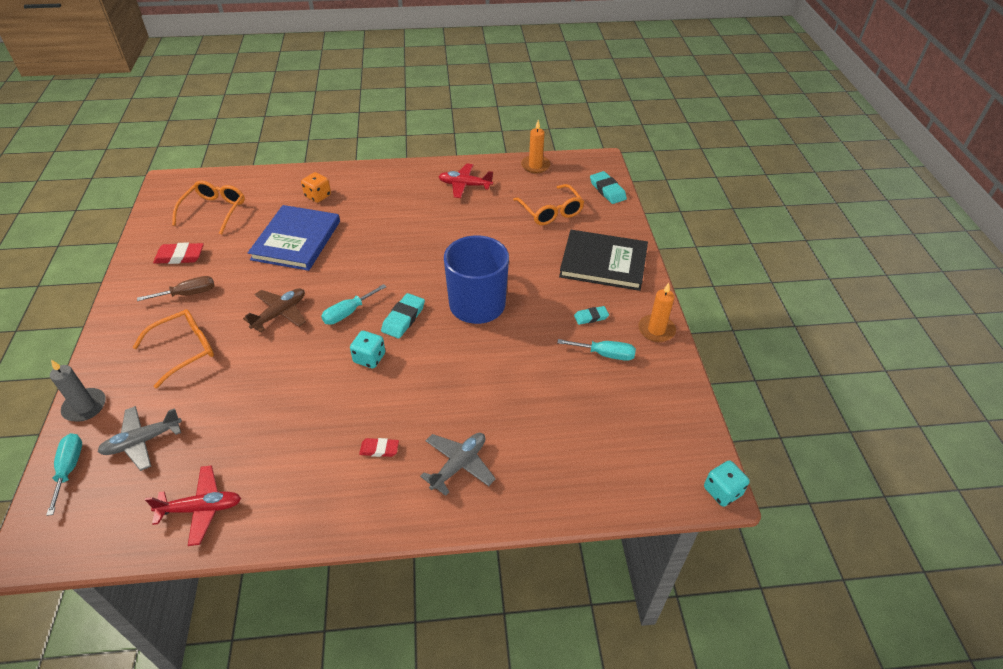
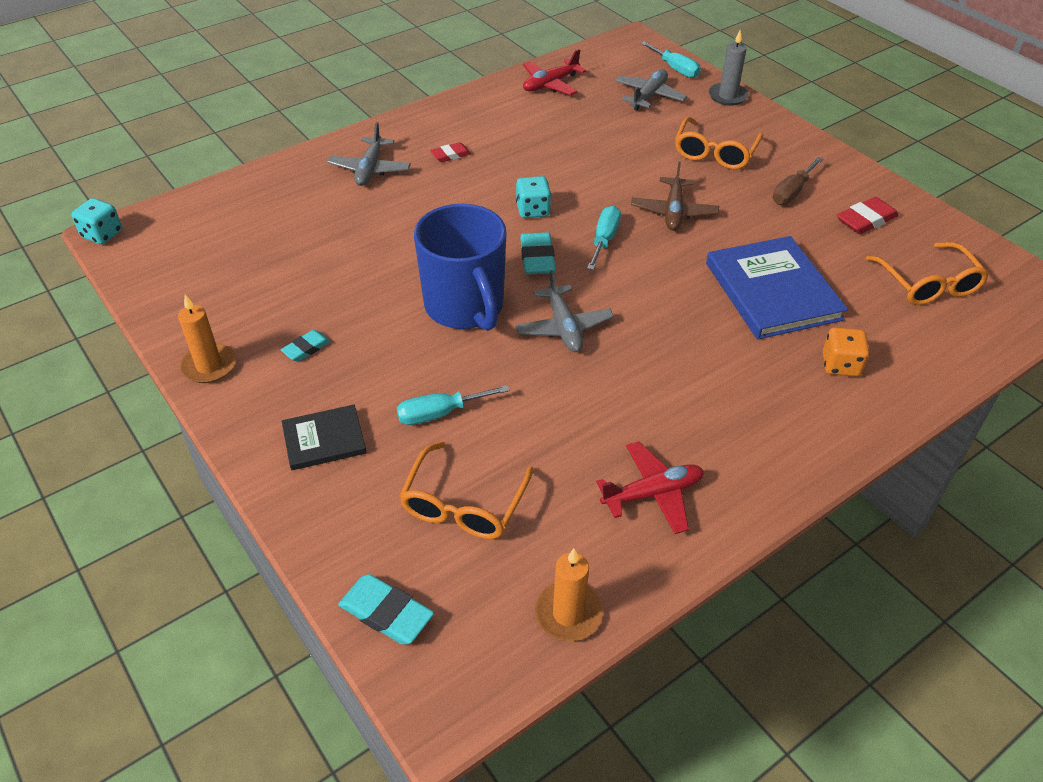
camera: 150 degrees right, 0 degrees up
(431, 268) = (563, 327): none -> grey plane
(551, 212) = (464, 504): orange glasses -> orange glasses turned 105 degrees counterclockwise
(603, 262) = (324, 440): black book -> black book, size x0.54
(605, 354) = (268, 311): turquoise screwdriver -> turquoise screwdriver (440, 413)

